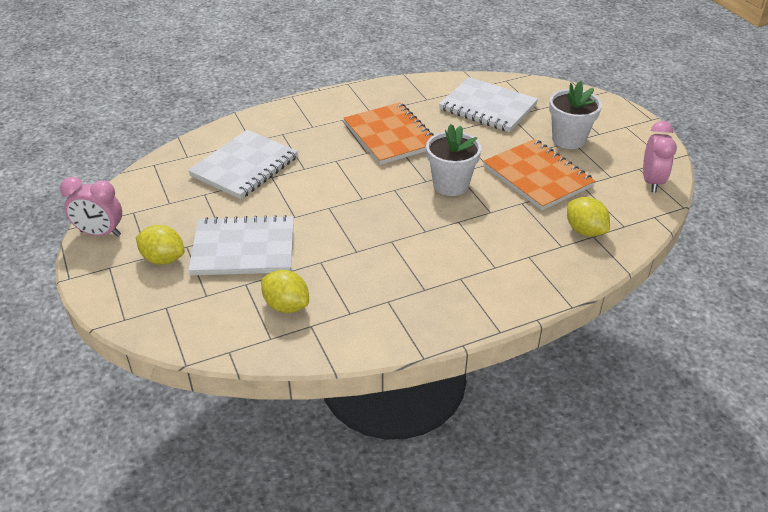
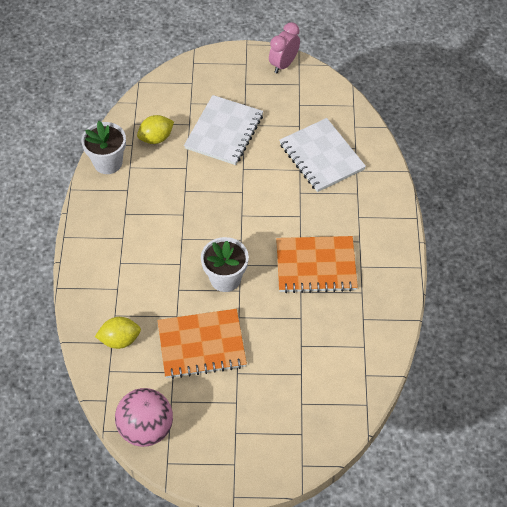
camera: 115 degrees right, 15 degrees up
(163, 259) = (238, 90): yellow lemon -> none
(488, 107) = (324, 362): white notebook -> none
(568, 139) = (239, 400): white flower pot -> white flower pot (108, 162)
(652, 182) = (146, 428): pink clock -> pink ball

